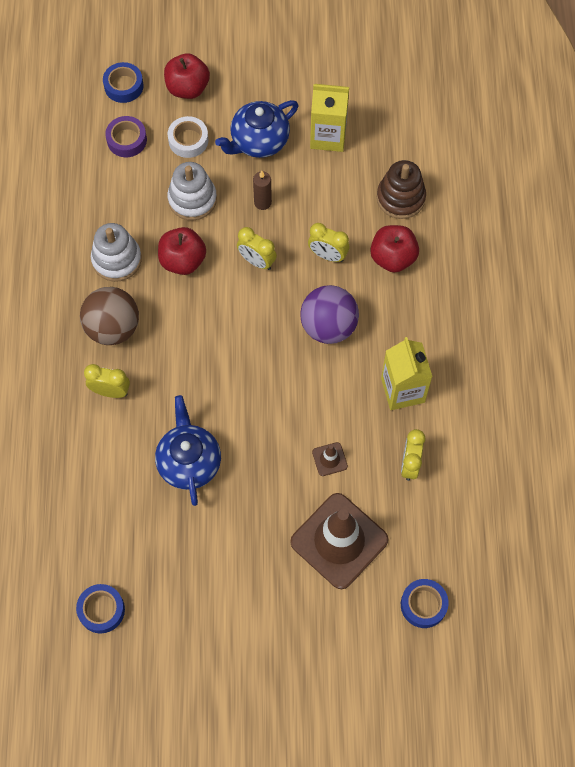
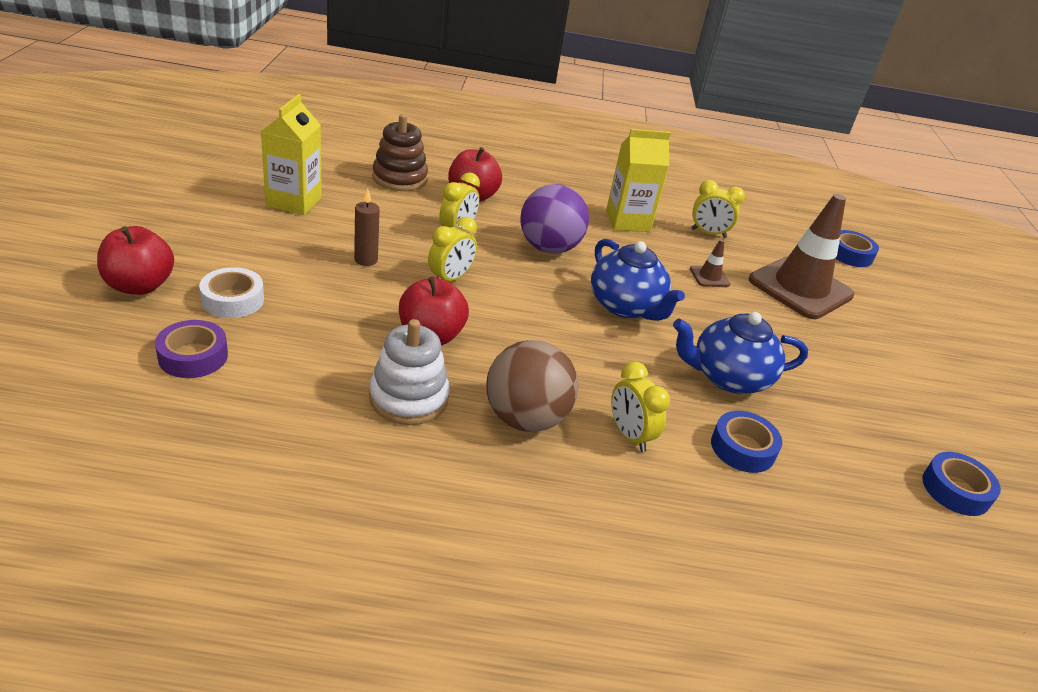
camera: 90 degrees left, 30 degrees down
(110, 391) = (629, 435): yellow clock -> yellow clock turned 45 degrees counterclockwise
(124, 86) = (84, 344): blue tape -> blue tape (742, 448)
(192, 199) = (335, 312): white stacking toy -> none
(258, 141) = (271, 247): blue teapot -> blue teapot (626, 306)

